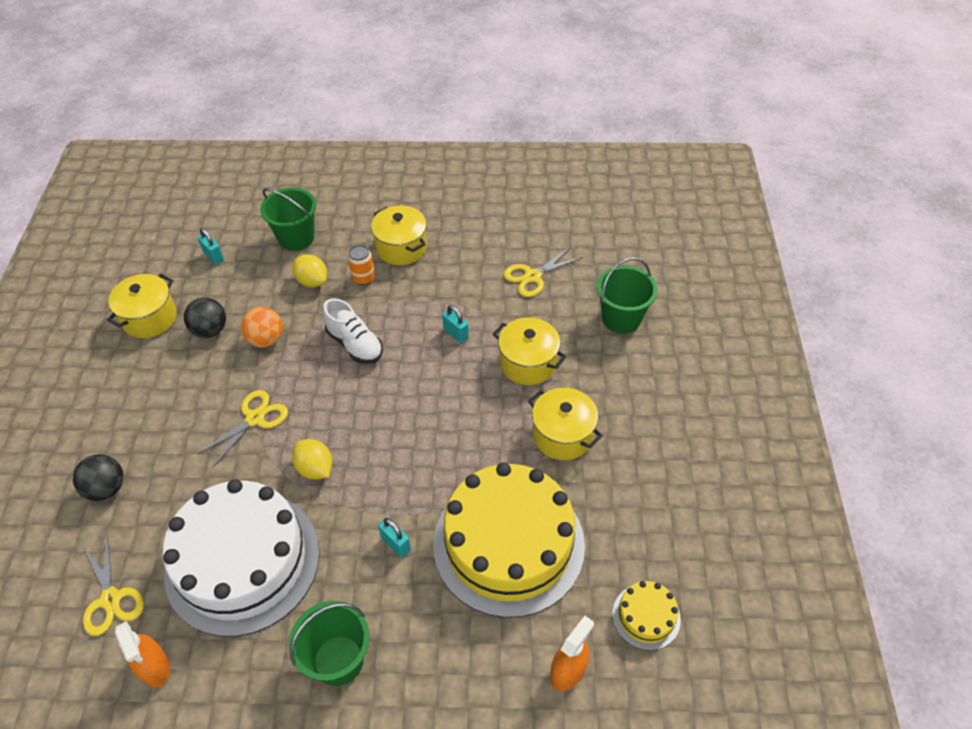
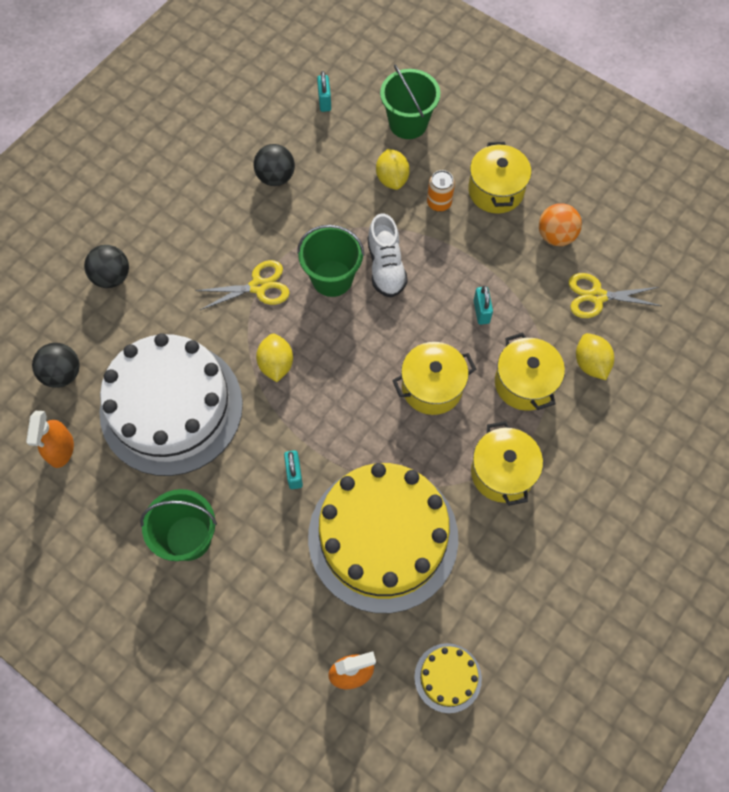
camera: 35 degrees right, 15 degrees up
(111, 599) = (62, 374): yellow scissors -> black ball
(149, 318) = (235, 134): yellow pot -> yellow pot (432, 387)
(266, 339) = (315, 215): orange ball -> orange ball (556, 236)
(564, 322) = (590, 363): none -> yellow lemon
(621, 318) = (648, 394): green bucket -> green bucket (332, 278)

